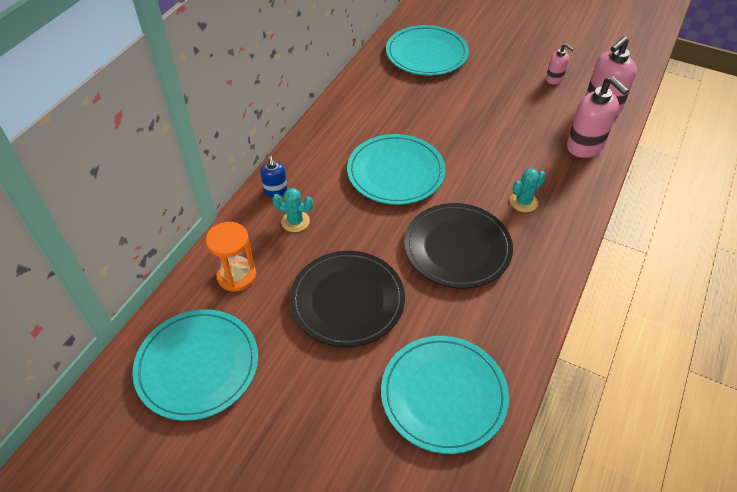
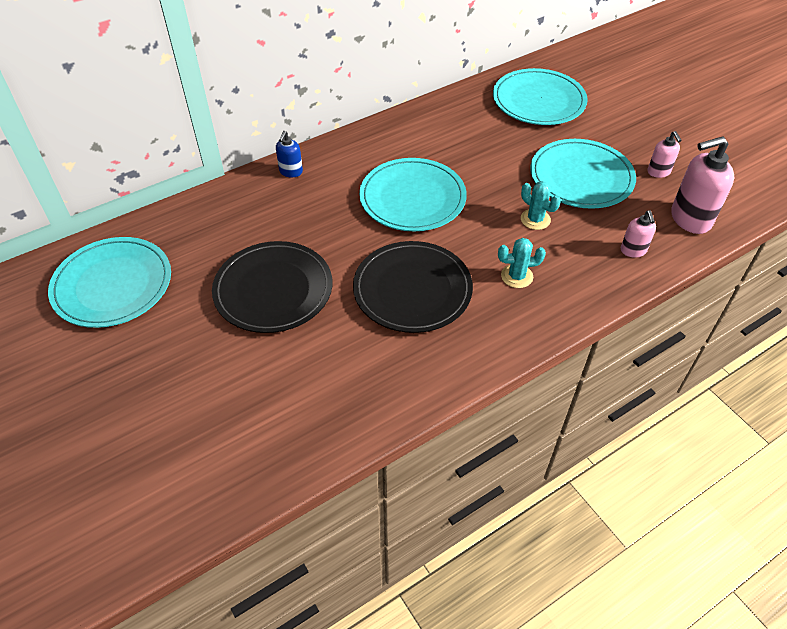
camera: 30 degrees right, 0 degrees up
(237, 276) = (200, 228): orange hourglass -> none
(295, 221) = (286, 204): turquoise cactus -> turquoise cactus (535, 219)
(443, 395) = (287, 409): turquoise plate -> turquoise plate (581, 177)
(585, 147) = (633, 250): pink soap dispenser -> pink soap dispenser, size x0.54

